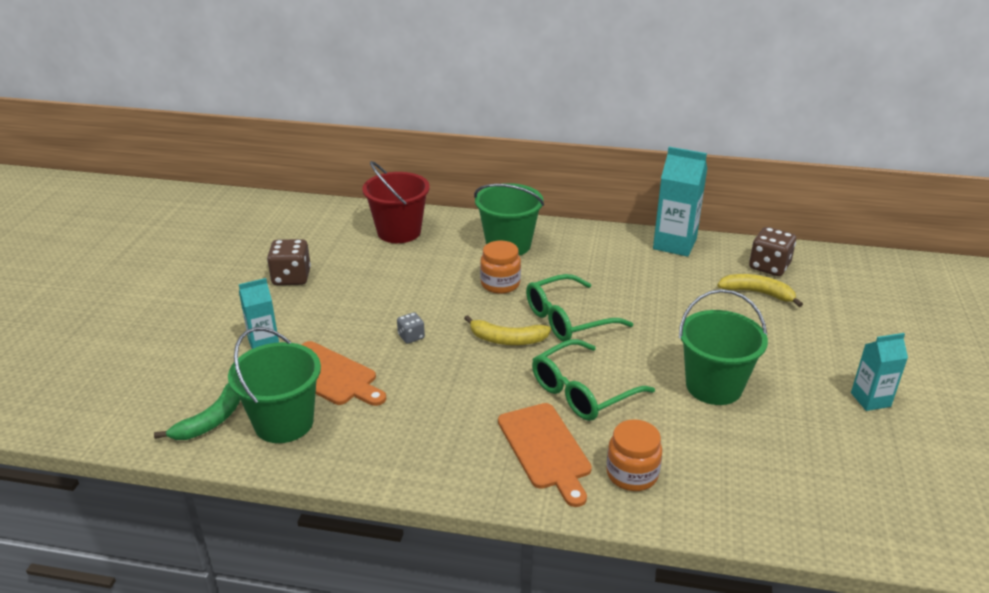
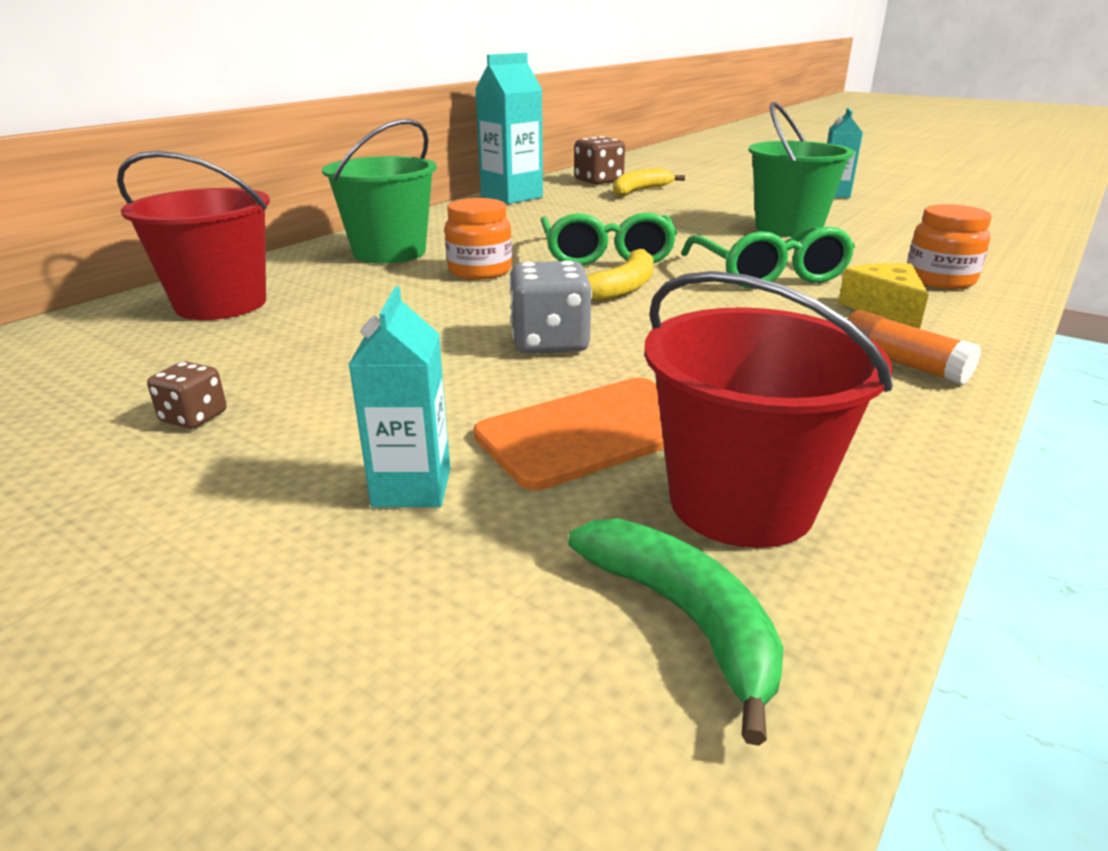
camera: 65 degrees left, 5 degrees down
(284, 422) = (741, 502): green bucket -> red bucket
(291, 277) = (194, 417): brown dice -> brown dice, size x0.56
(411, 336) = (550, 342): grey dice -> grey dice, size x1.80
(454, 461) = (902, 363): none -> orange glue stick
(545, 449) = (884, 309): orange cutting board -> yellow cheese

